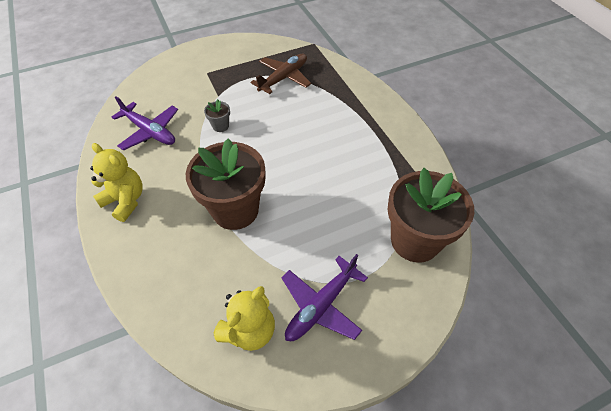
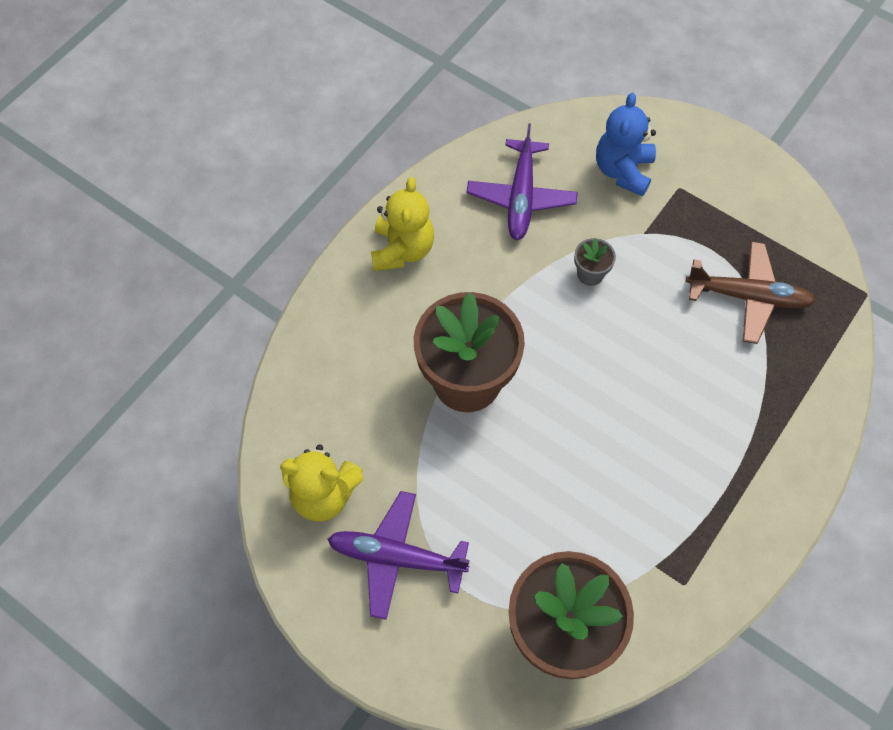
camera: 60 degrees right, 10 degrees up
(177, 87) = (623, 171): none -> blue teddy bear

